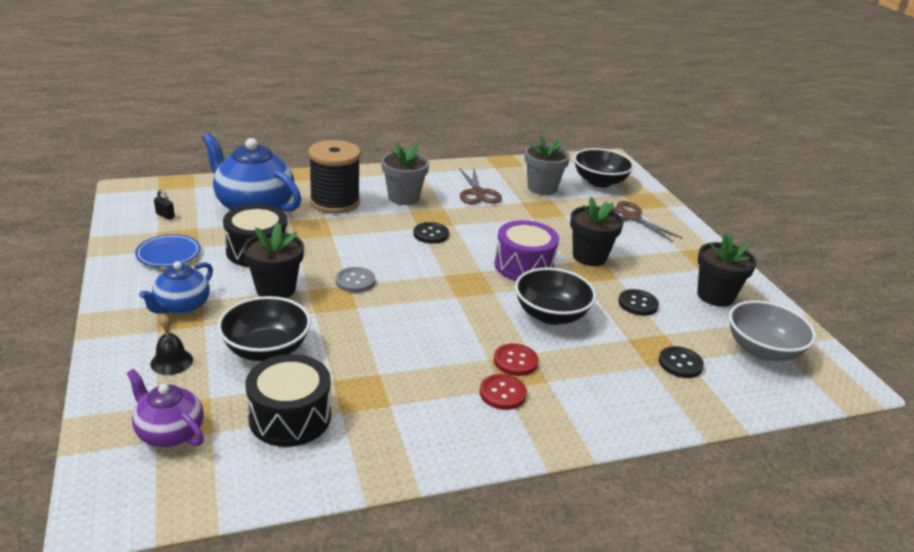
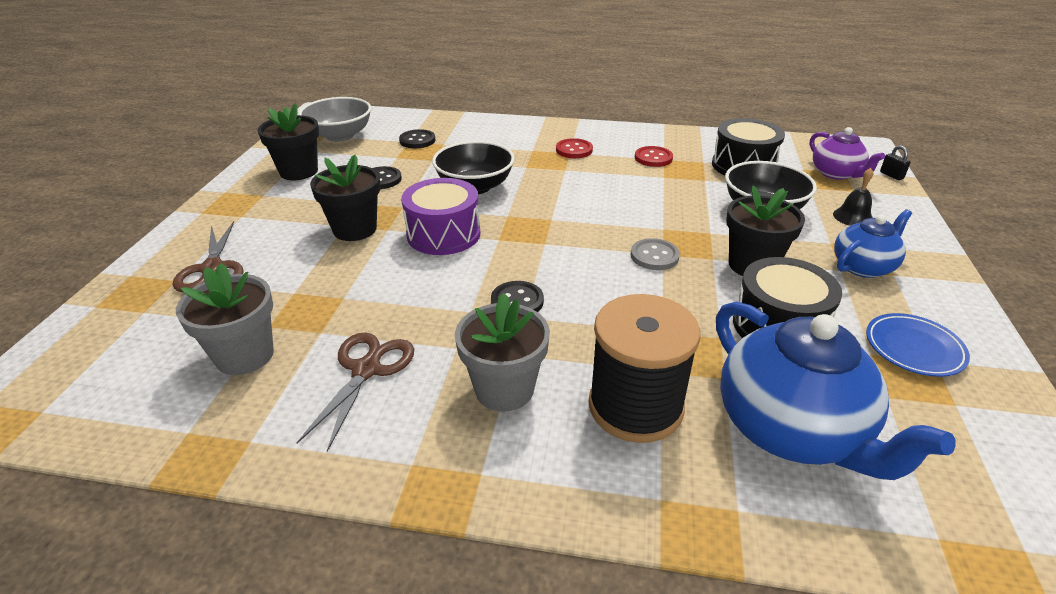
camera: 150 degrees left, 5 degrees up
(165, 215) = (962, 444): black padlock -> black padlock (891, 175)
(515, 361) = (544, 164): red button -> red button (653, 158)
(599, 182) = (129, 347): black bowl -> none

